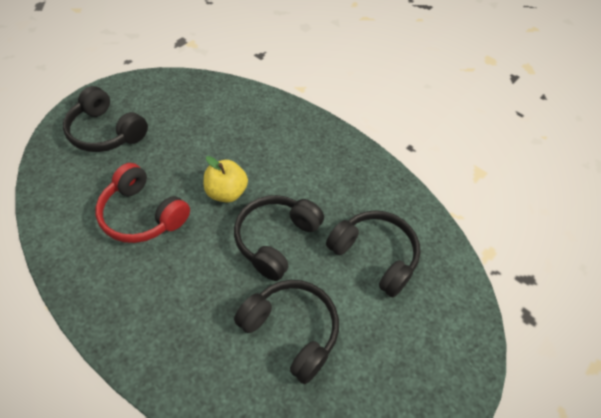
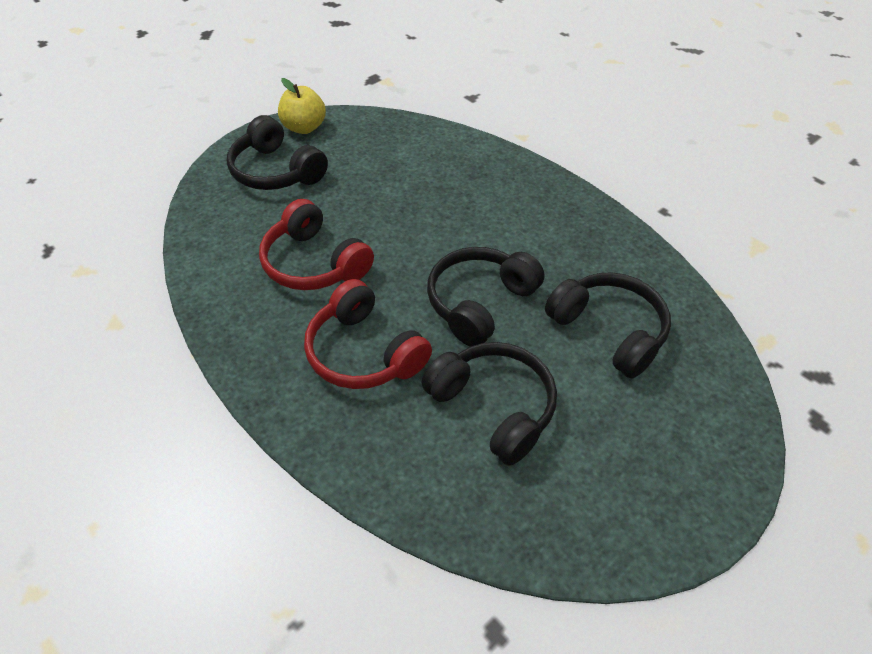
camera: 10 degrees right, 5 degrees down
(187, 292) = (364, 352): none -> red headphones
(226, 192) = (420, 246): yellow apple -> yellow apple (304, 127)

